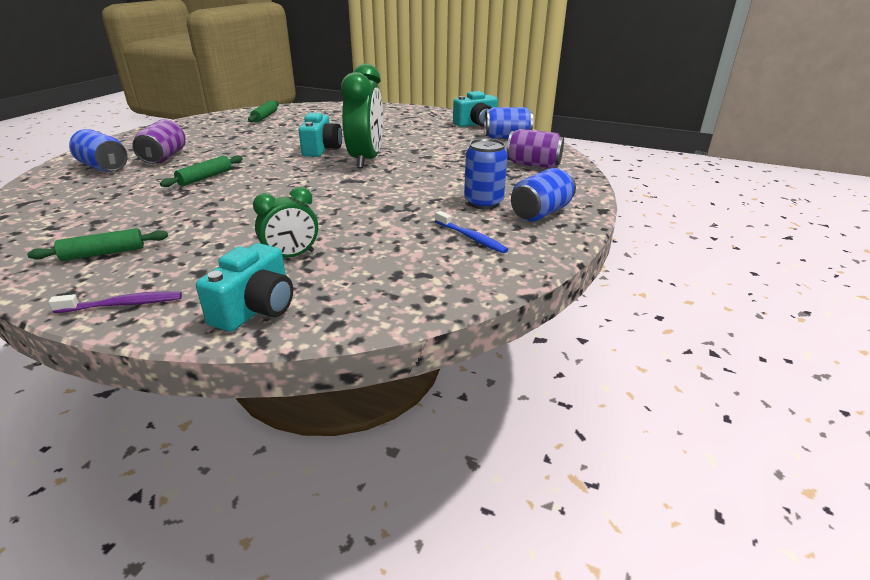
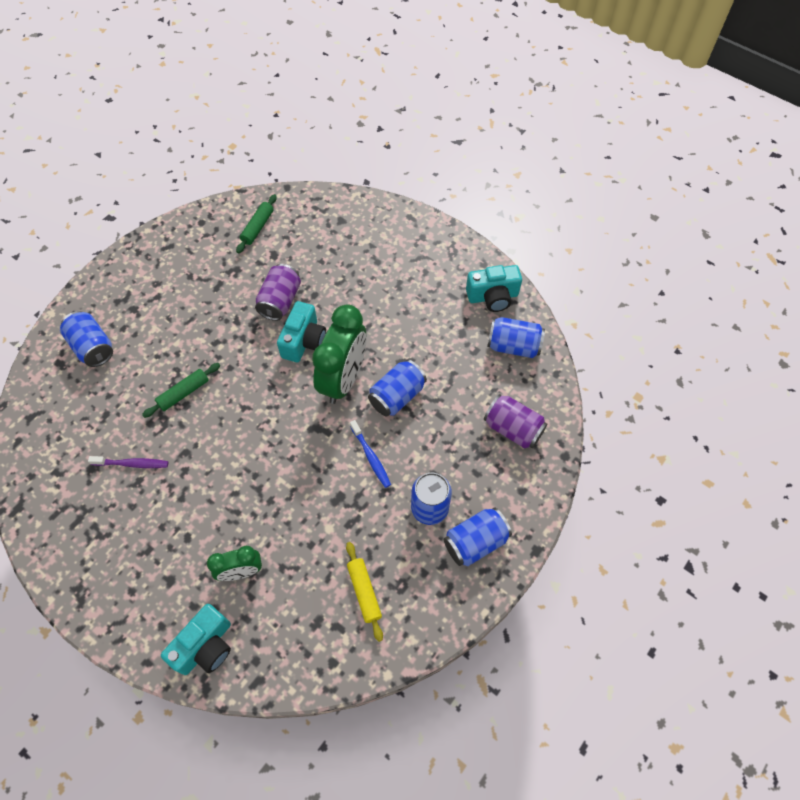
camera: 15 degrees right, 30 degrees up
(103, 253) = (99, 531): green rolling pin -> none
(122, 304) = (115, 616): purple toothbrush -> purple toothbrush (131, 464)
(164, 157) = (147, 332): purple can -> purple can (280, 301)
(420, 162) = (397, 396): none -> blue can
(442, 250) = (364, 592): none -> yellow rolling pin
(471, 237) = (395, 575): blue toothbrush -> blue toothbrush (370, 456)

